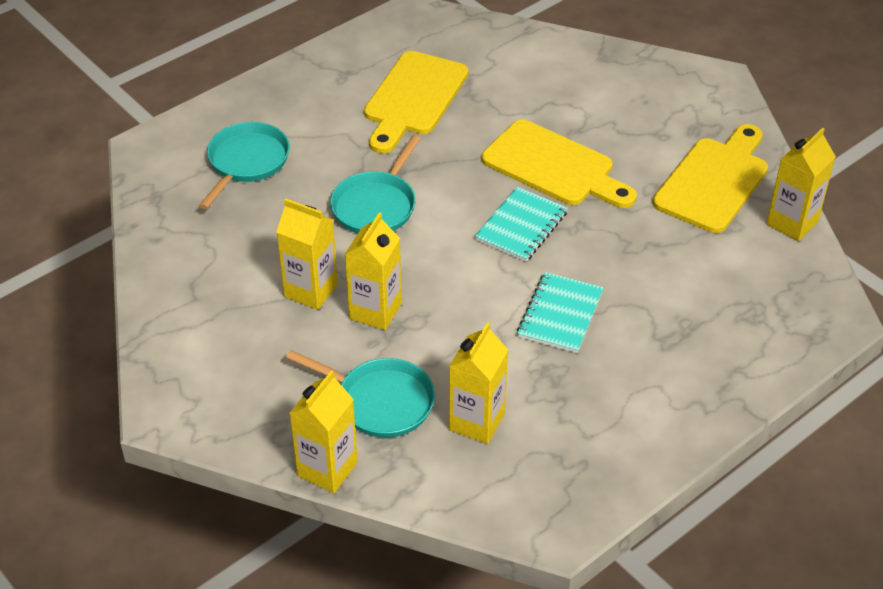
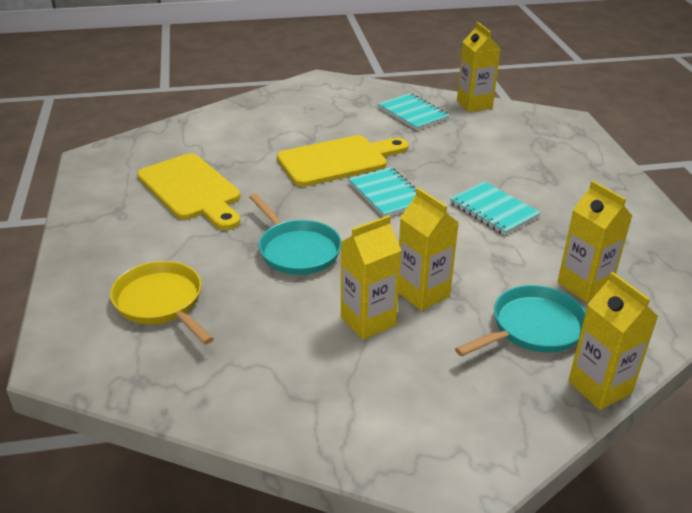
camera: 60 degrees left, 10 degrees down
(246, 162) = (161, 303): turquoise pan -> yellow pan
(714, 181) = (413, 113): yellow cutting board -> turquoise notebook

